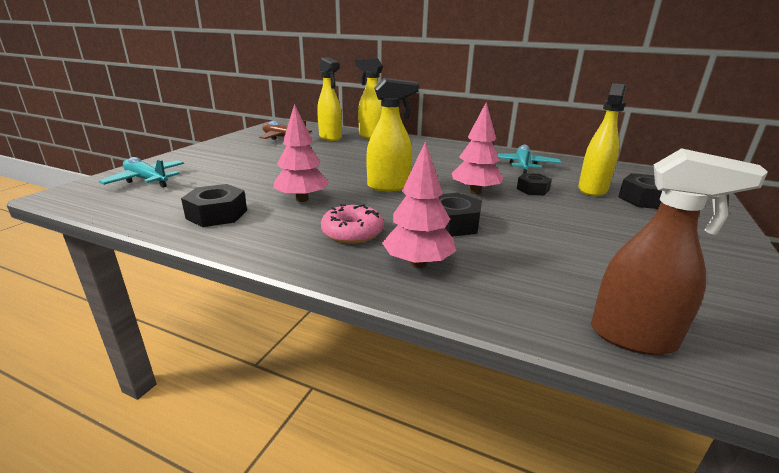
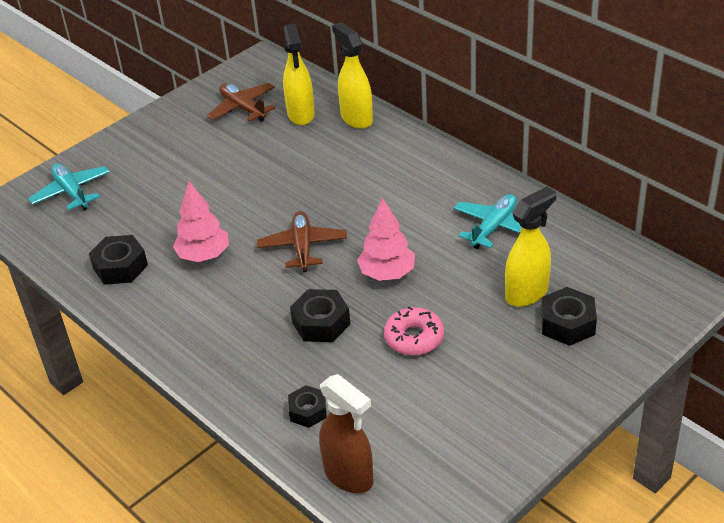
camera: 25 degrees right, 15 degrees up
(352, 232) = (223, 317): pink donut -> pink donut (414, 338)
(389, 186) = (303, 247): yellow spray bottle -> brown plane
(418, 263) = (253, 369): pink tree -> none
(532, 189) = (456, 280): black nut -> black nut (308, 411)

